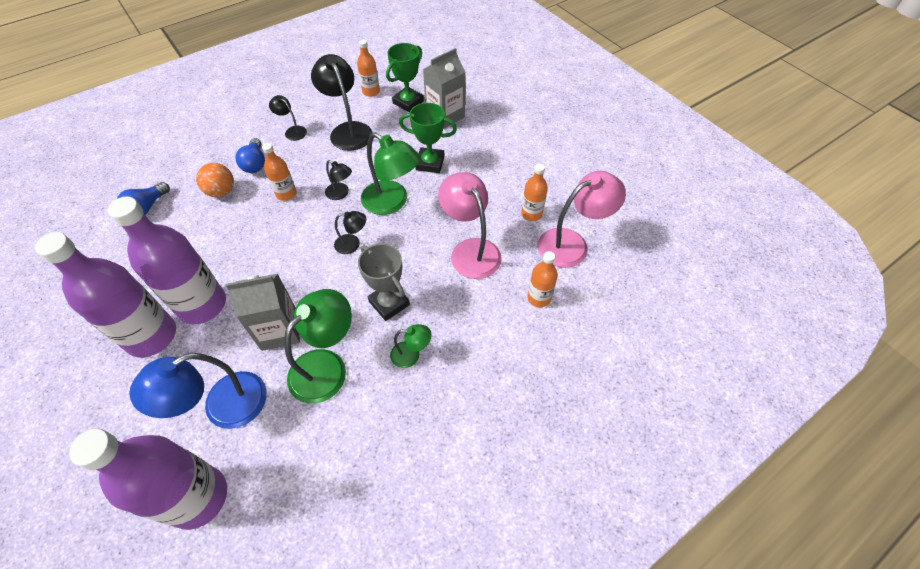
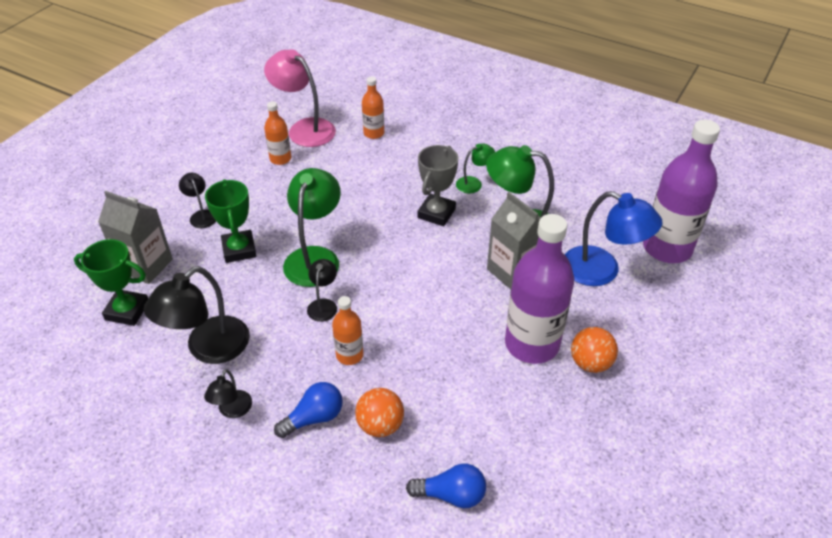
camera: 115 degrees left, 10 degrees down
(151, 336) = (590, 363): purple bottle -> orange ball
(353, 244) = (387, 264): black lamp -> black lamp (201, 215)
(371, 91) = (112, 361): orange bottle -> none
(411, 354) = (474, 183): green lamp -> green lamp turned 90 degrees clockwise
(470, 250) = (346, 183): pink lamp -> none

